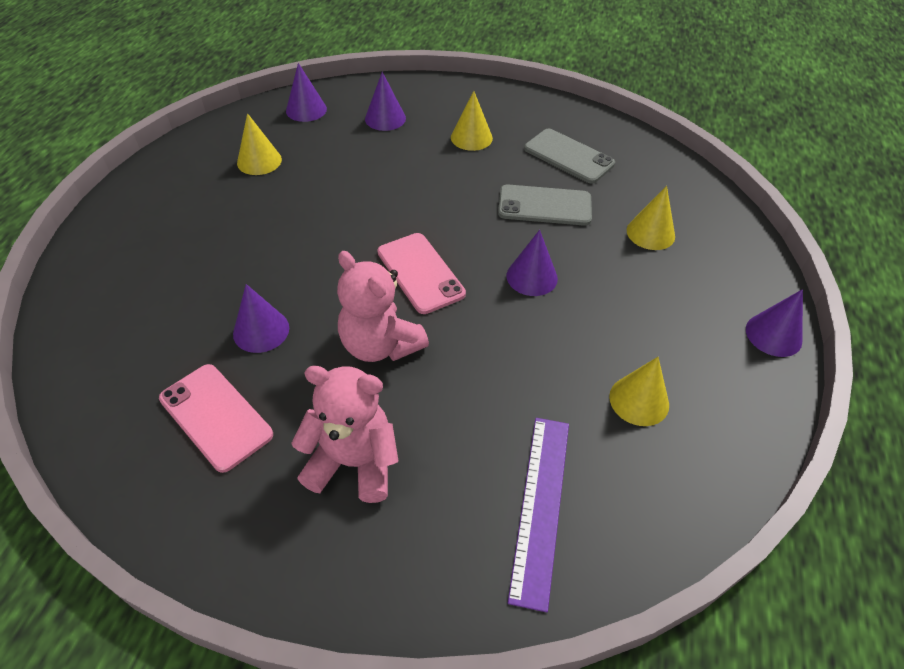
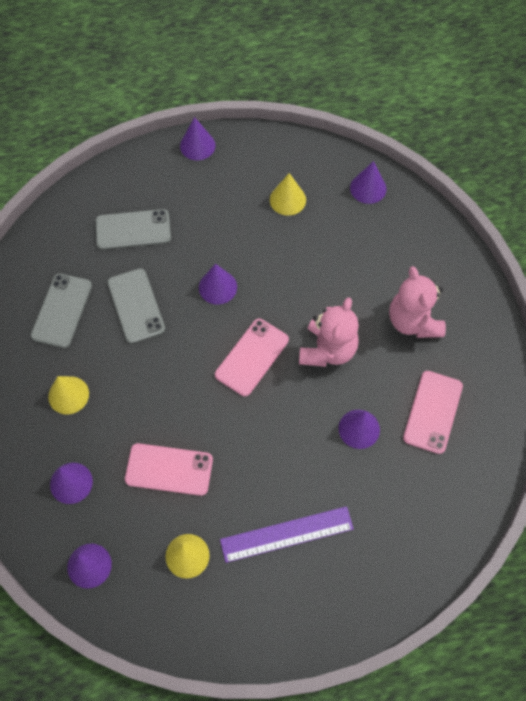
camera: 115 degrees left, 15 degrees up
(346, 174) = (169, 469): none -> pink phone
(541, 506) = (382, 224): purple ruler -> purple ruler (286, 534)
(621, 521) = (368, 188): none -> purple cone
(650, 233) = (133, 230): yellow cone -> grey phone

